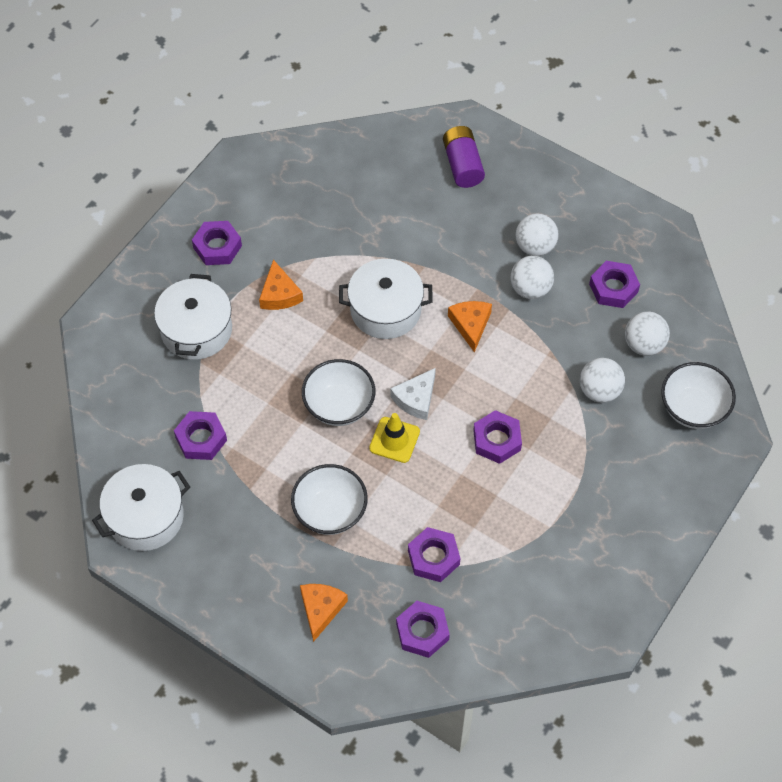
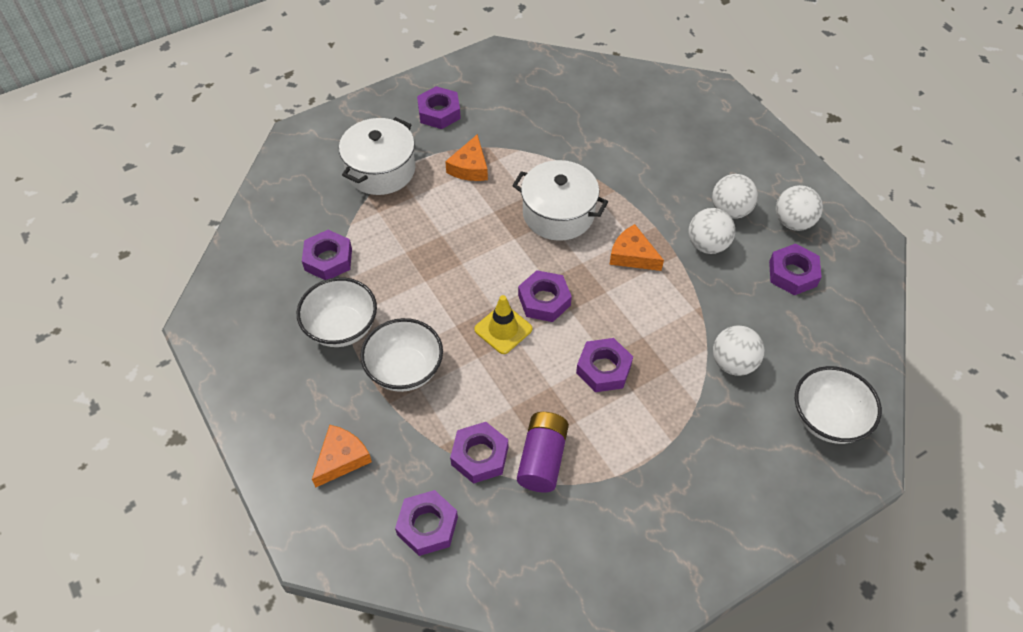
camera: 25 degrees right, 5 degrees down
(145, 517) = (238, 306): white pot -> none
(339, 405) = (469, 279): white bowl -> white bowl (341, 328)
(416, 399) = (544, 300): white cheese -> purple nut
(463, 165) = (695, 121): purple battery -> purple battery (542, 459)
(470, 325) = (632, 255): orange cheese -> orange cheese turned 75 degrees counterclockwise
(644, 344) = (801, 337): white ball -> white ball (793, 222)

